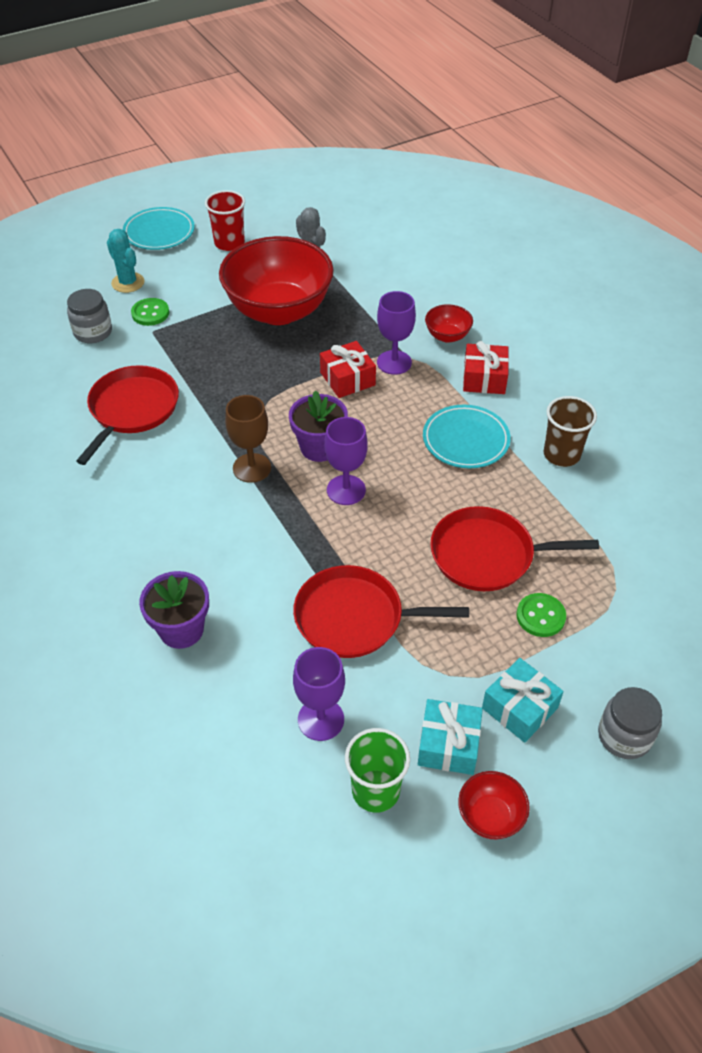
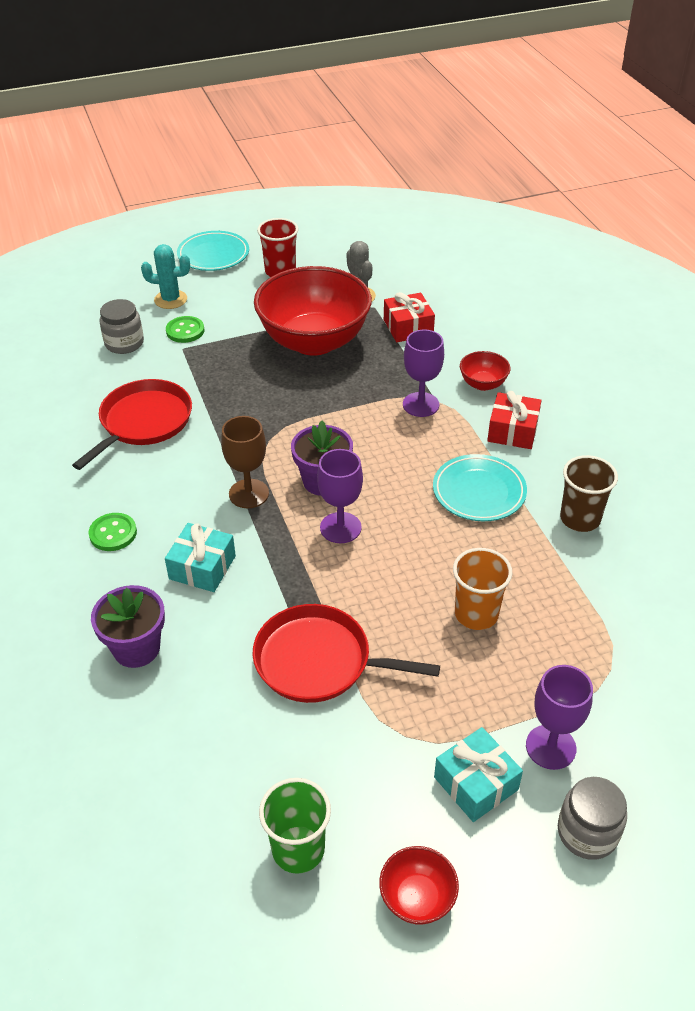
camera: 10 degrees right, 5 degrees down
(128, 283) = (170, 299): turquoise cactus -> turquoise cactus turned 60 degrees counterclockwise
(321, 719) = (257, 763): purple goblet -> purple goblet (550, 747)
(347, 379) = (368, 416): red gift -> red gift (408, 327)
(448, 745) = (389, 811): turquoise gift -> turquoise gift (202, 567)
(487, 555) = (476, 614): red pan -> orange cup
(540, 616) = (520, 687): green button -> green button (113, 533)

